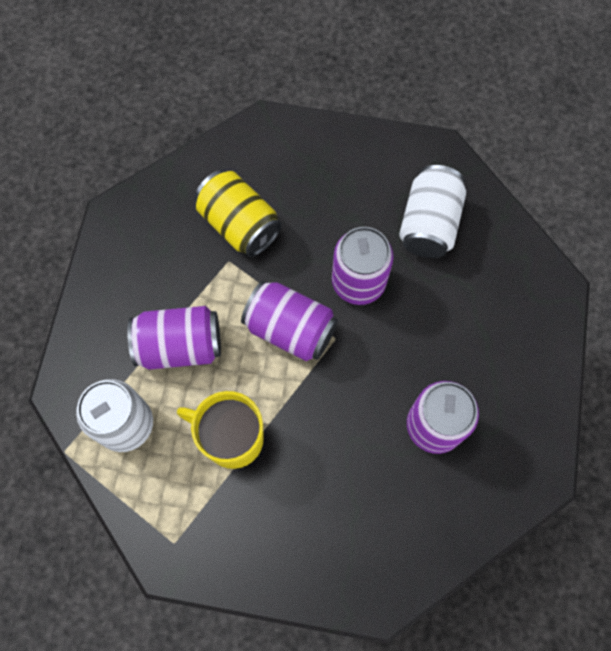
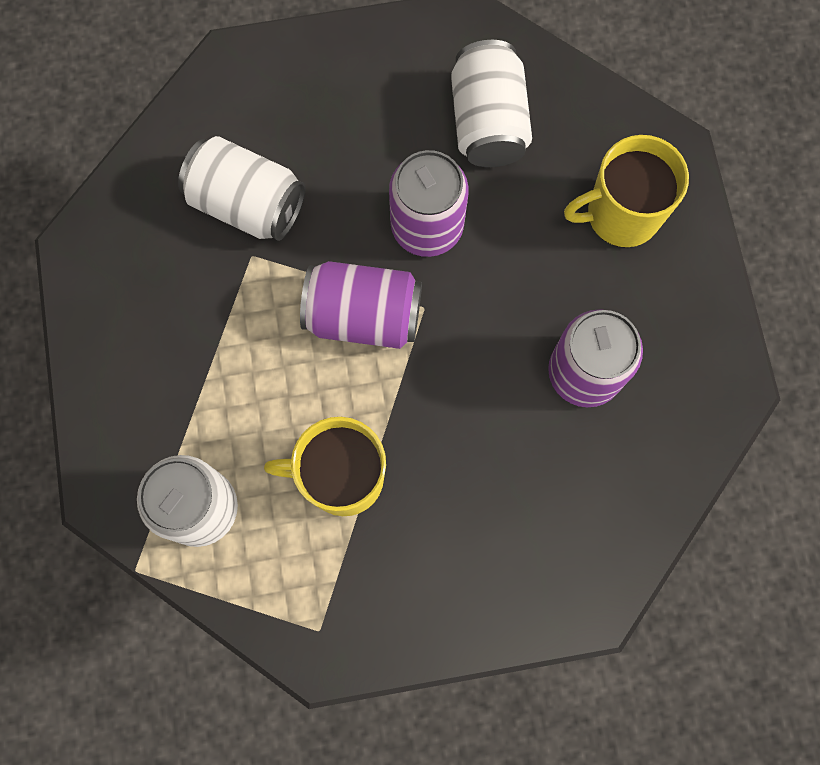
camera: 20 degrees left, 5 degrees up
(180, 346) = (231, 385): purple can -> none
(239, 224) = (247, 203): yellow can -> white can
(502, 321) = (621, 214): none -> yellow mug

